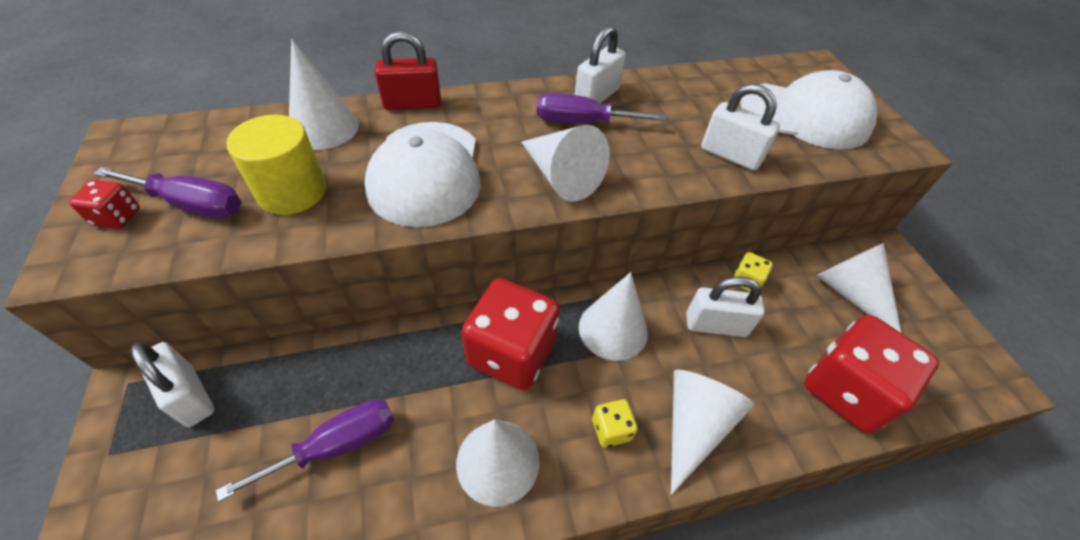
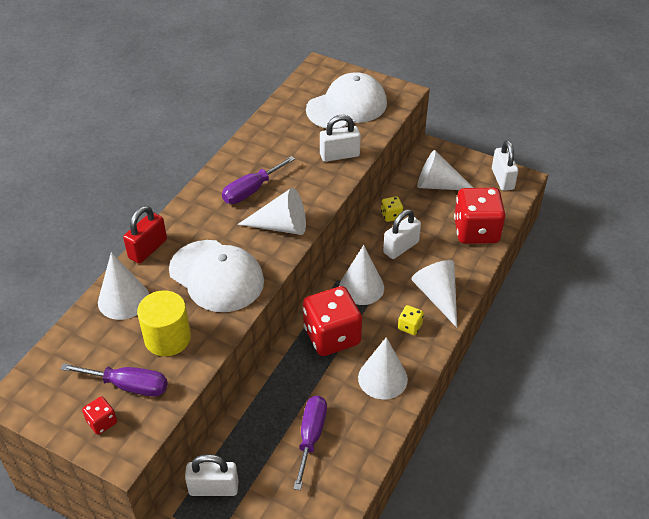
camera: 45 degrees left, 5 degrees down
(191, 205) = (128, 386): purple screwdriver -> purple screwdriver turned 45 degrees clockwise
(596, 97) = (237, 170): white padlock -> white padlock (502, 179)

